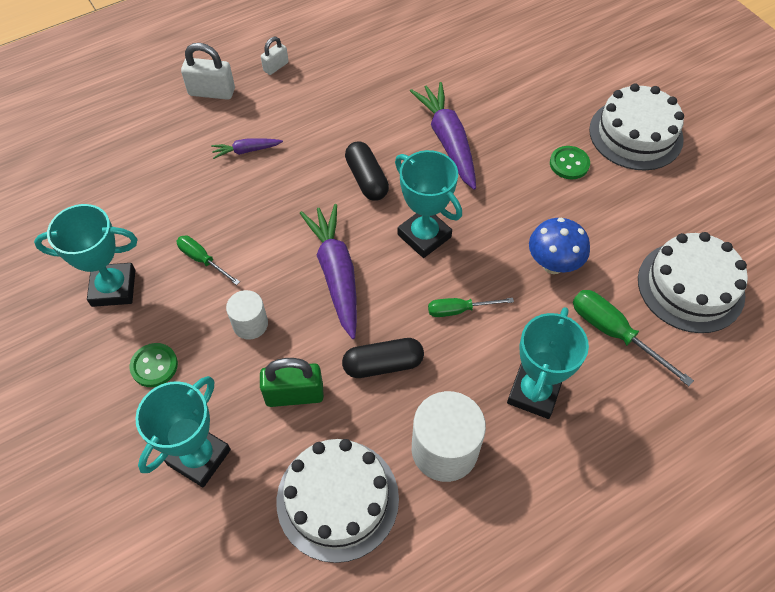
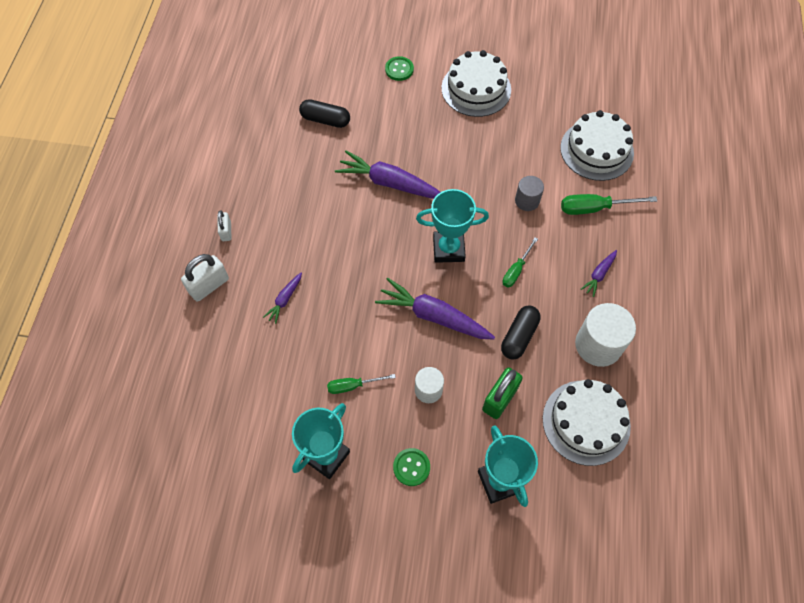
camera: 50 degrees left, 5 degrees up
(367, 179) = (376, 248): black capsule -> black capsule (325, 120)
(534, 392) = (599, 275): turquoise trophy -> purple carrot
(553, 264) = (527, 201): blue mushroom -> grey cylinder
(569, 164) = (466, 137): green button -> green button (399, 69)

